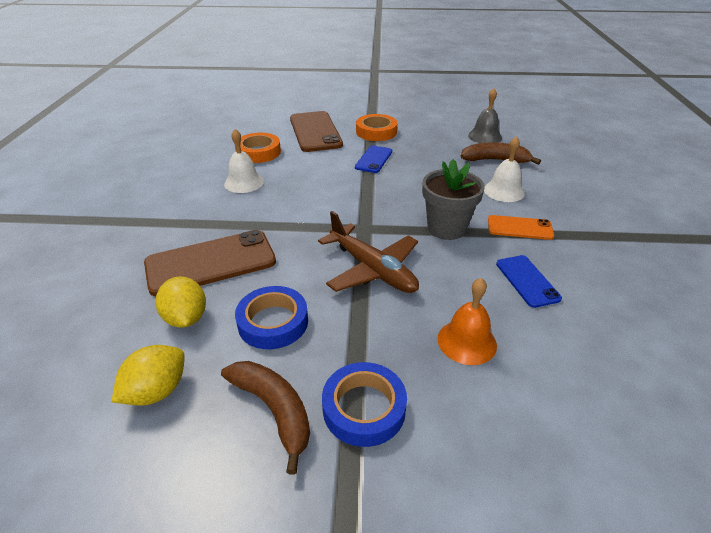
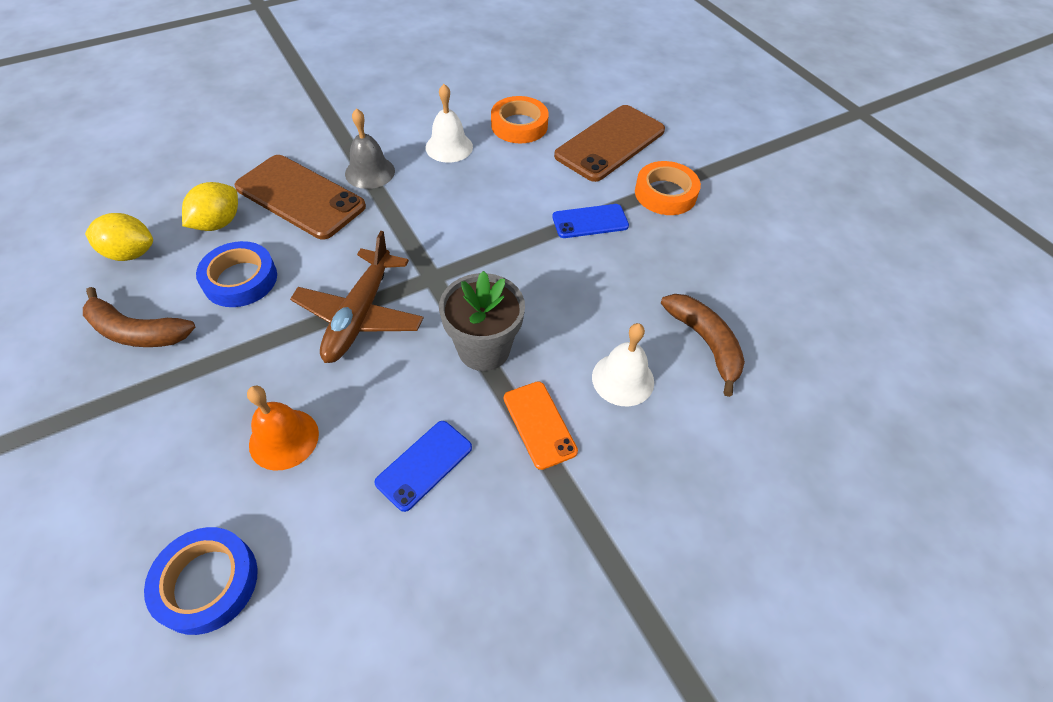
camera: 55 degrees right, 15 degrees up
(274, 410) = (137, 332): brown banana -> brown banana turned 90 degrees clockwise
(364, 408) = (160, 391): blue tape -> blue tape (207, 582)
(485, 136) = (770, 307): grey bell -> grey bell (370, 172)

